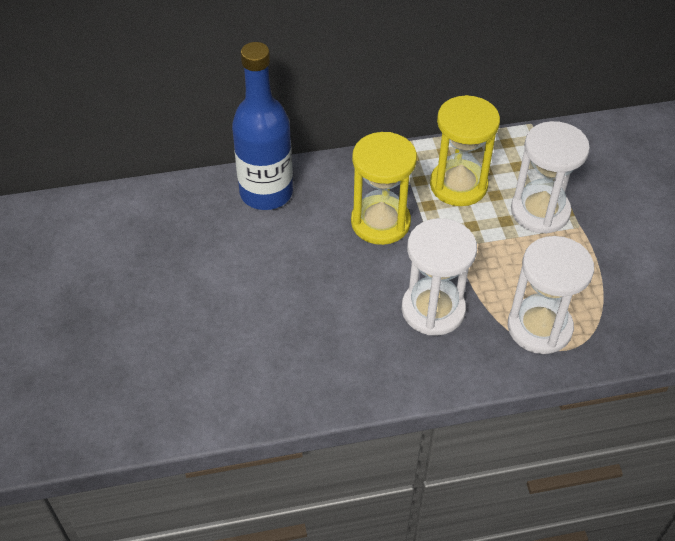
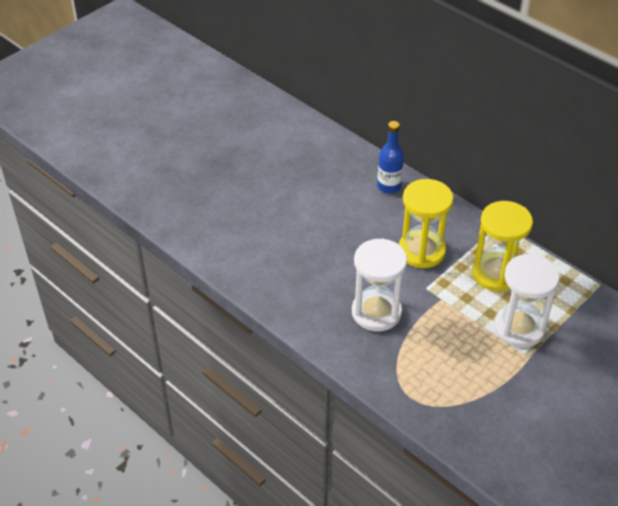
camera: 55 degrees right, 5 degrees down
(266, 193) = (389, 186): blue bottle -> blue bottle, size x0.58
(539, 327) = (415, 374): white hourglass -> none

